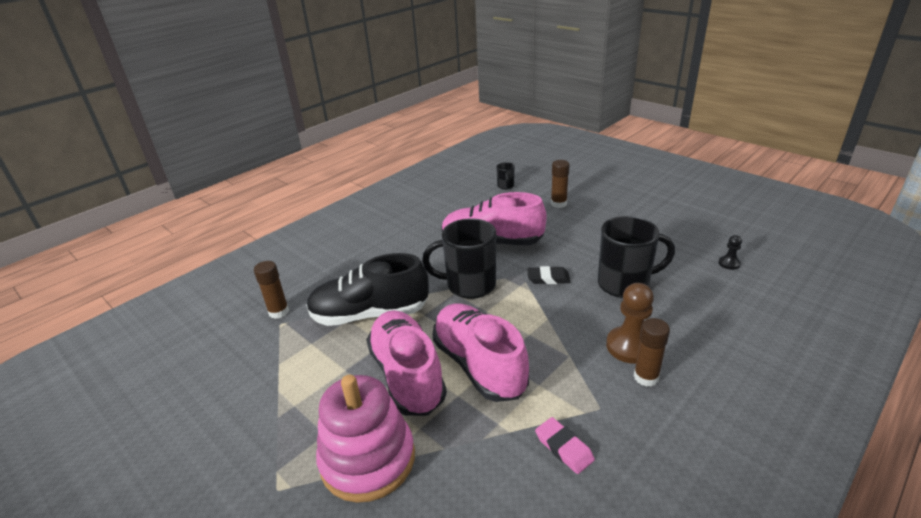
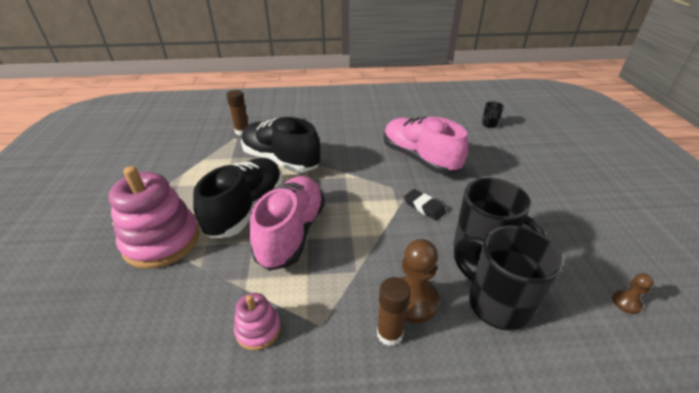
camera: 40 degrees right, 5 degrees up
(407, 375) = (246, 209): pink shoe -> black shoe
(469, 285) = (361, 178): black mug -> black mug (496, 303)
(558, 204) = (516, 157): brown glue stick -> none
(564, 448) = (258, 329): pink eraser -> pink stacking toy
(729, 263) = (626, 302): black pawn -> brown pawn

